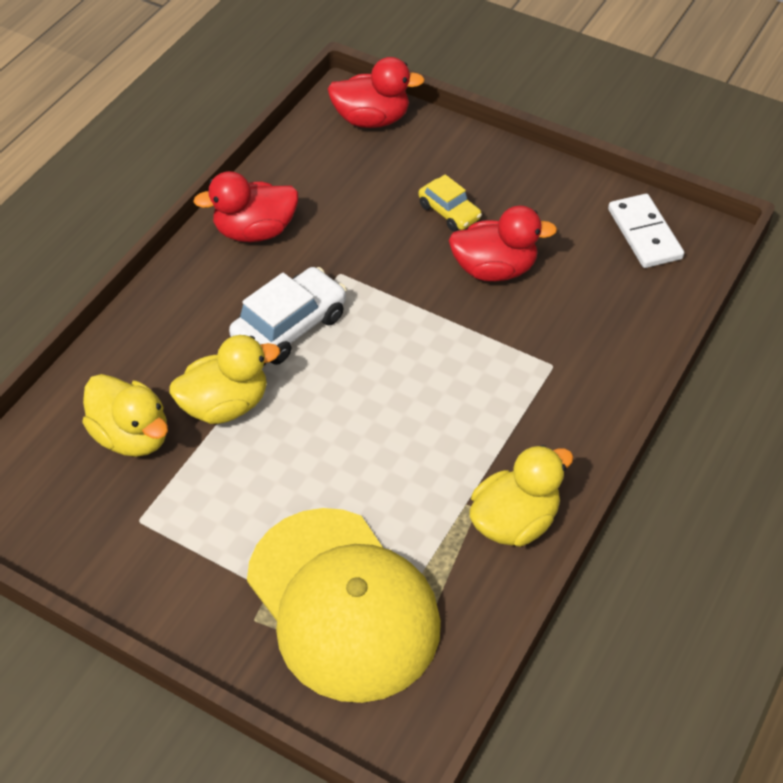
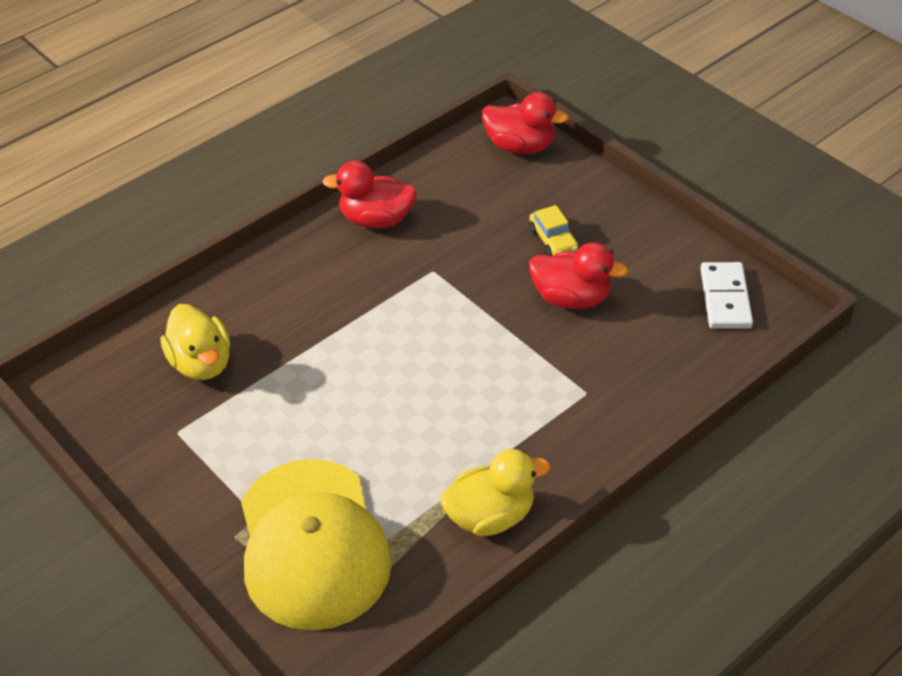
camera: 20 degrees right, 5 degrees down
(225, 405) = (288, 357): yellow duck -> none
(290, 327) = (370, 306): white car -> none

